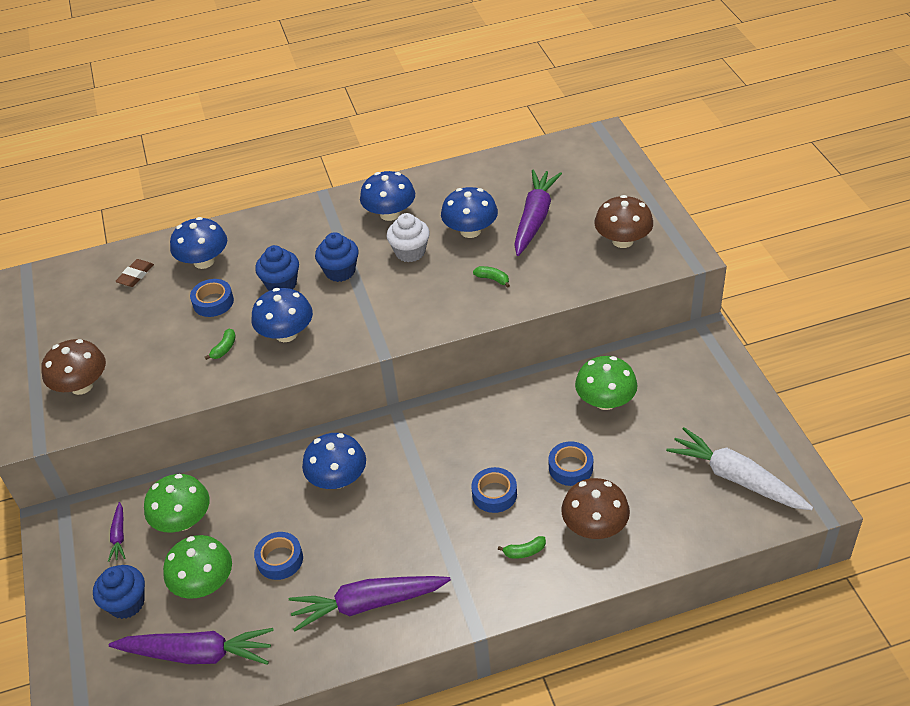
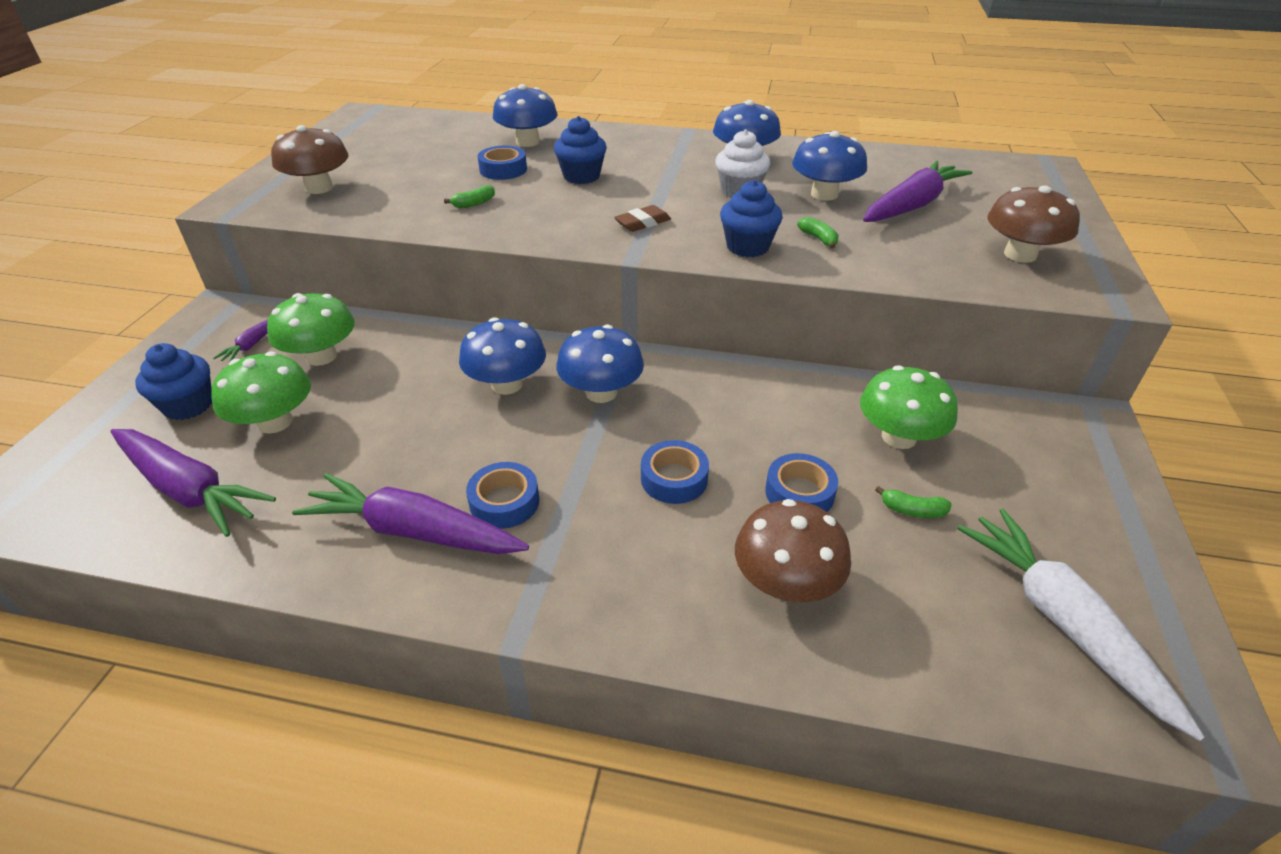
camera: 25 degrees right, 5 degrees down
(136, 275) = (458, 134): brown eraser -> brown eraser (643, 223)
(280, 559) = (370, 435): blue tape -> blue tape (504, 502)
(286, 334) = (546, 212): blue mushroom -> blue mushroom (601, 392)
(340, 271) = (650, 184): blue cupcake -> blue cupcake (747, 247)
(524, 551) = (661, 567): green banana -> green banana (912, 510)

